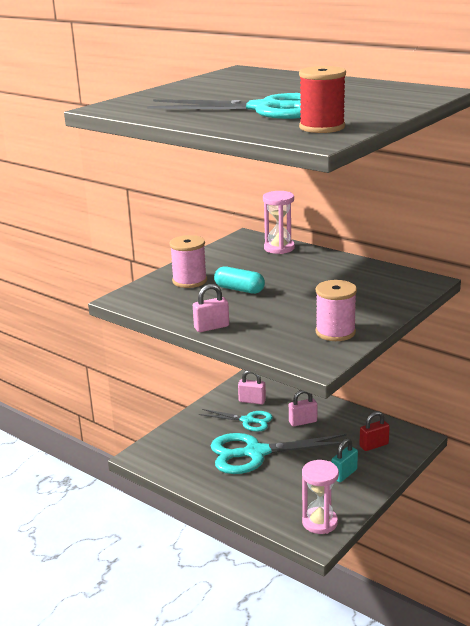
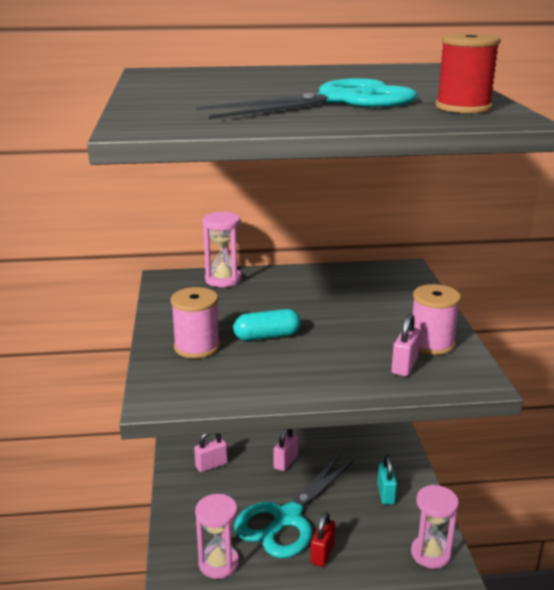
camera: 45 degrees left, 0 degrees up
(182, 454) = (218, 563): none -> pink hourglass
(211, 327) = (318, 389): pink padlock -> pink padlock (404, 366)
(248, 421) = (234, 488): turquoise scissors -> none
(374, 445) = (371, 452): red padlock -> red padlock (322, 553)

